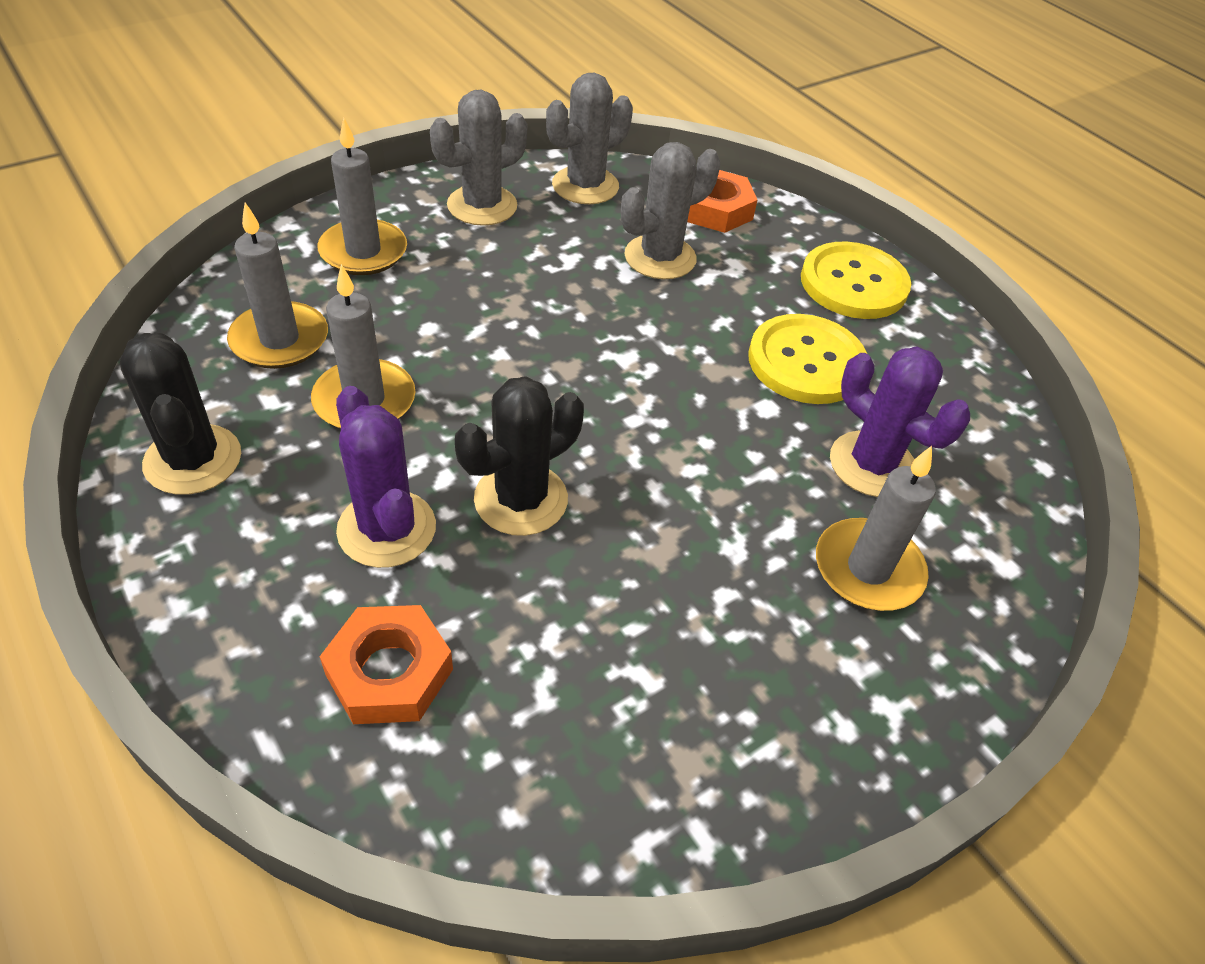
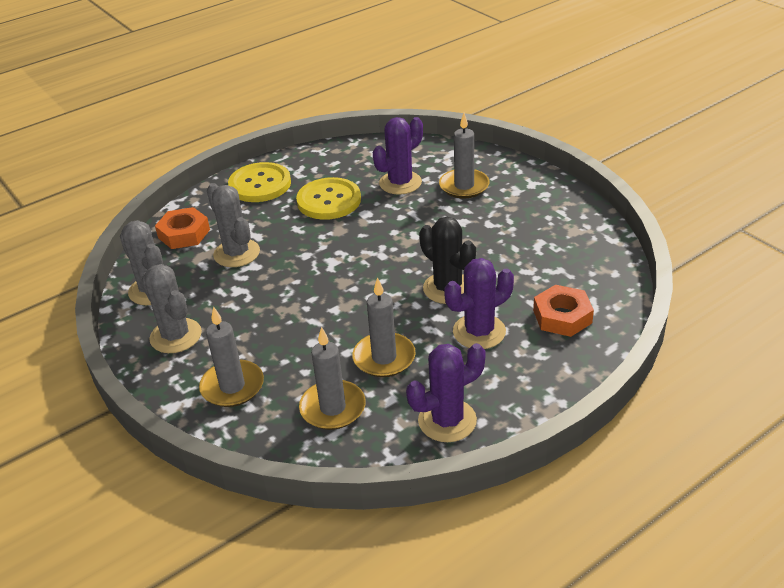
camera: 85 degrees left, 10 degrees down
(193, 460) = (447, 420): black cactus -> purple cactus

